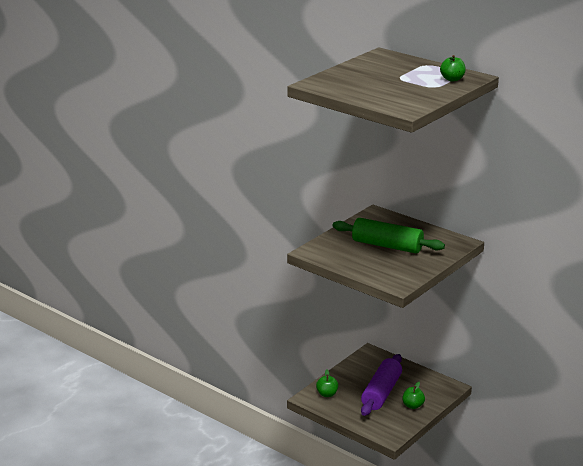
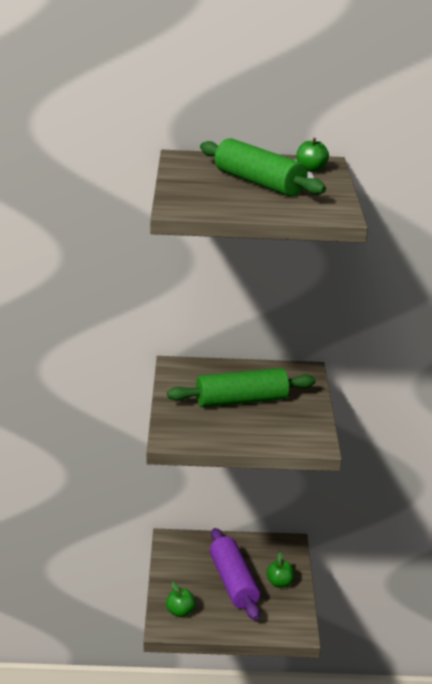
camera: 40 degrees left, 0 degrees up
(396, 80) = (259, 183): none -> green rolling pin

